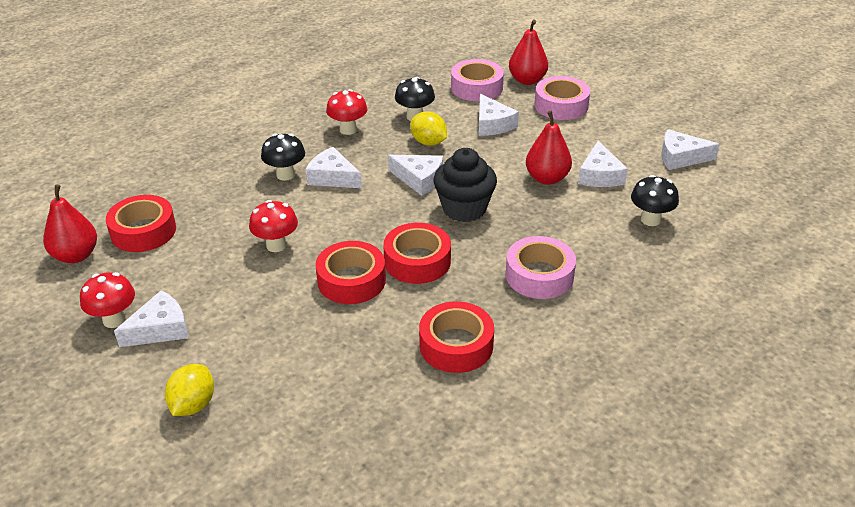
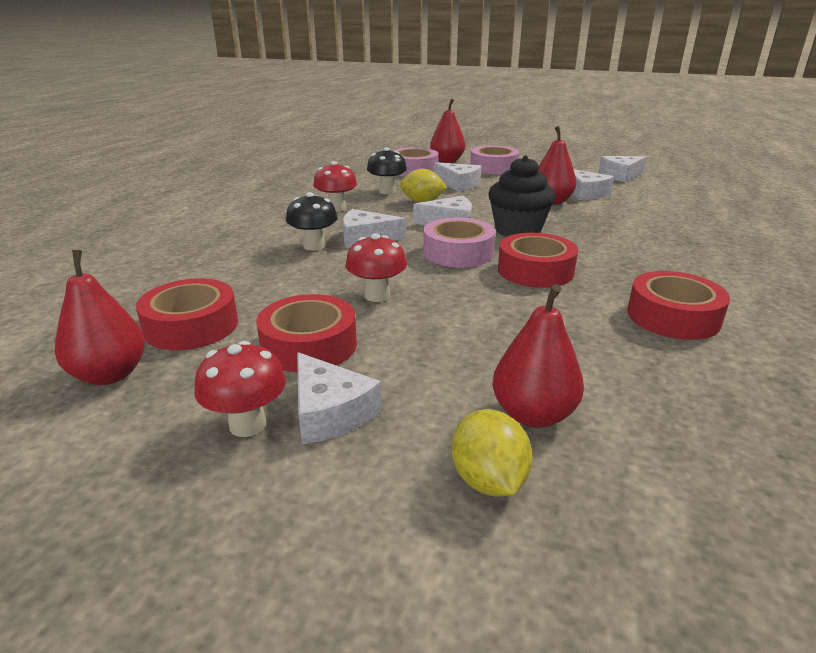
camera: 30 degrees left, 10 degrees down
(160, 329) = (329, 412): white cheese -> white cheese turned 120 degrees clockwise
(262, 378) = (533, 415): none -> red pear
(351, 280) = (497, 300): red tape -> red tape (309, 345)
(539, 275) = (649, 253): pink tape -> pink tape (458, 252)
(650, 220) = (663, 206): black mushroom -> none

